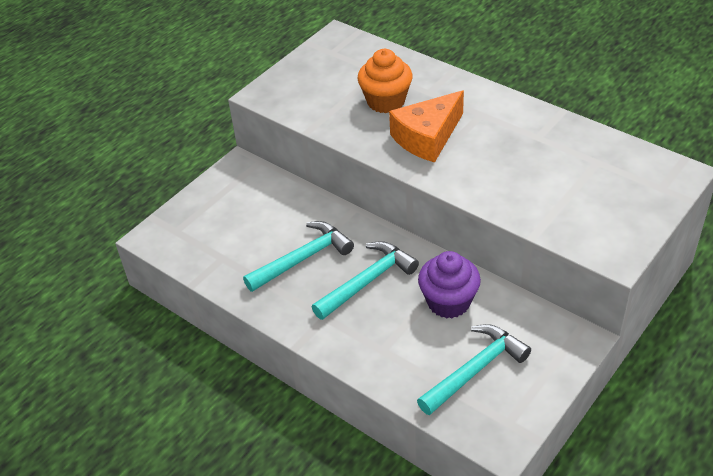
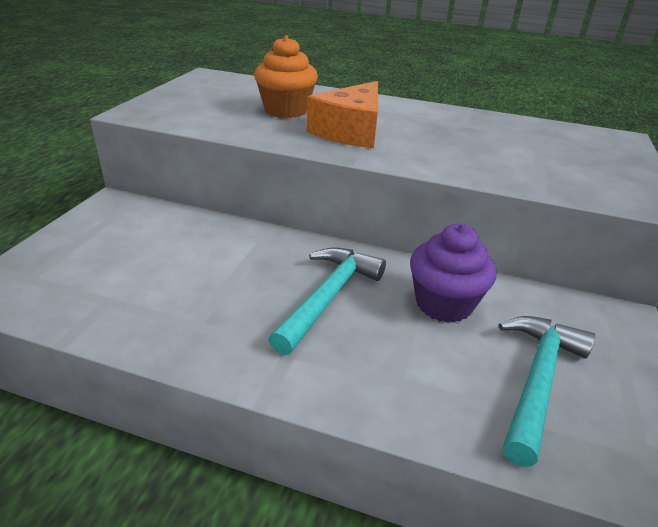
camera: 25 degrees left, 10 degrees down
(303, 258) = (229, 284): turquoise hammer -> none

